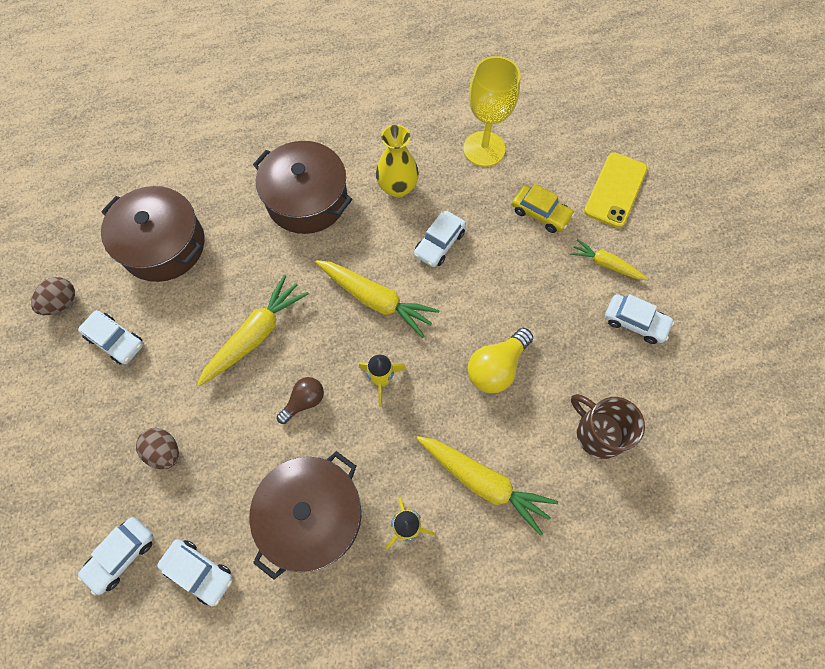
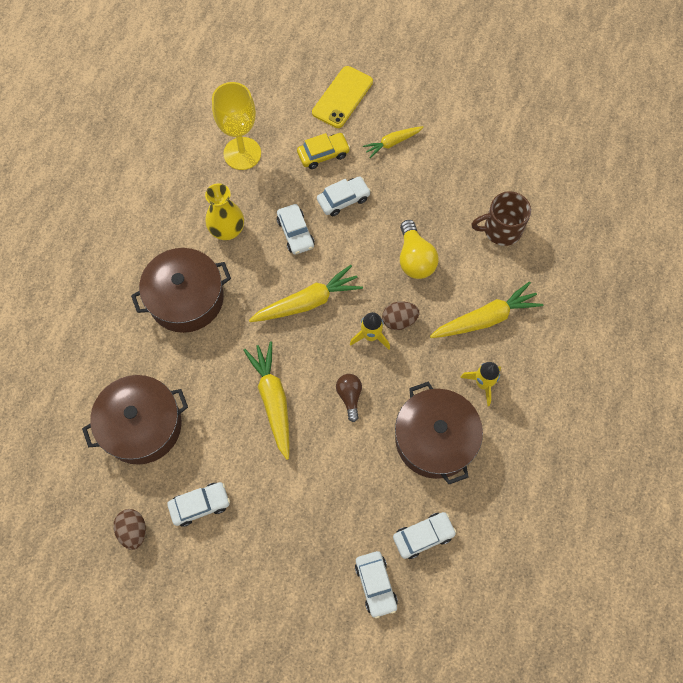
camera: 55 degrees left, 0 degrees up
(165, 451) = (318, 514): brown egg -> brown egg (399, 320)
(615, 190) = (342, 97): yellow phone -> yellow phone turned 60 degrees clockwise
(635, 322) = (445, 156): white car -> white car (343, 199)

